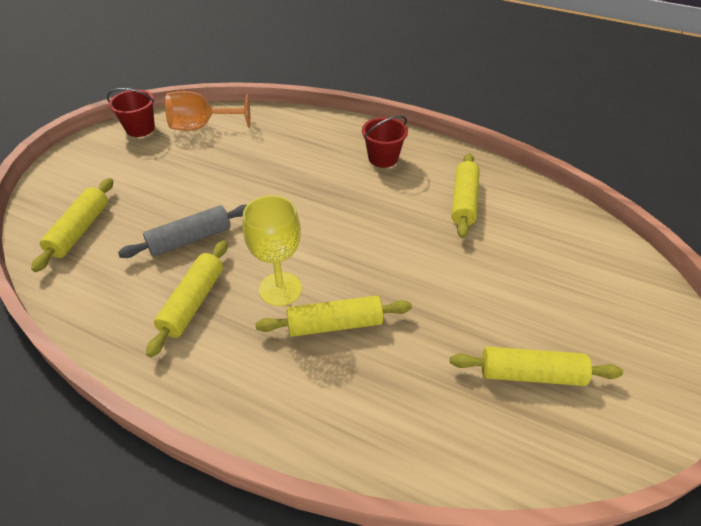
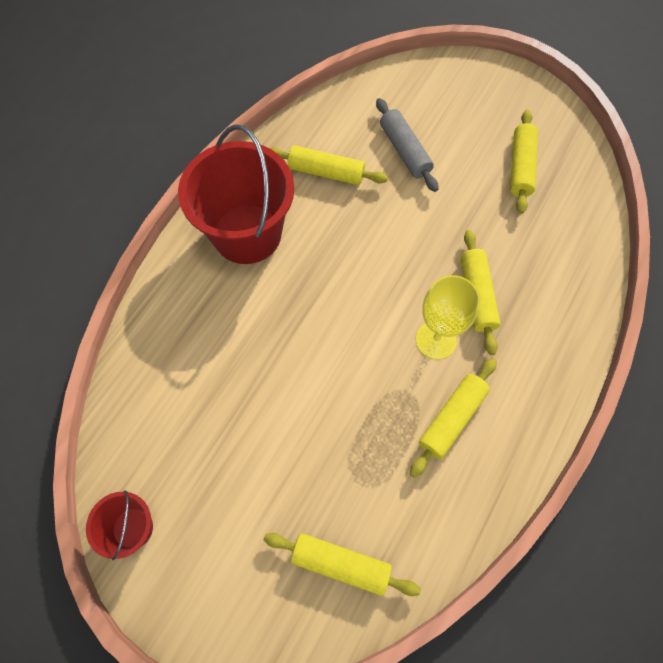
camera: 85 degrees left, 20 degrees up
(190, 239) = (363, 431): grey rolling pin -> grey rolling pin (404, 151)
(193, 302) = (452, 419): yellow rolling pin -> yellow rolling pin turned 75 degrees counterclockwise
(202, 126) = (144, 441): orange goblet -> none
(383, 158) = (247, 234): red bucket -> red bucket, size x2.07

